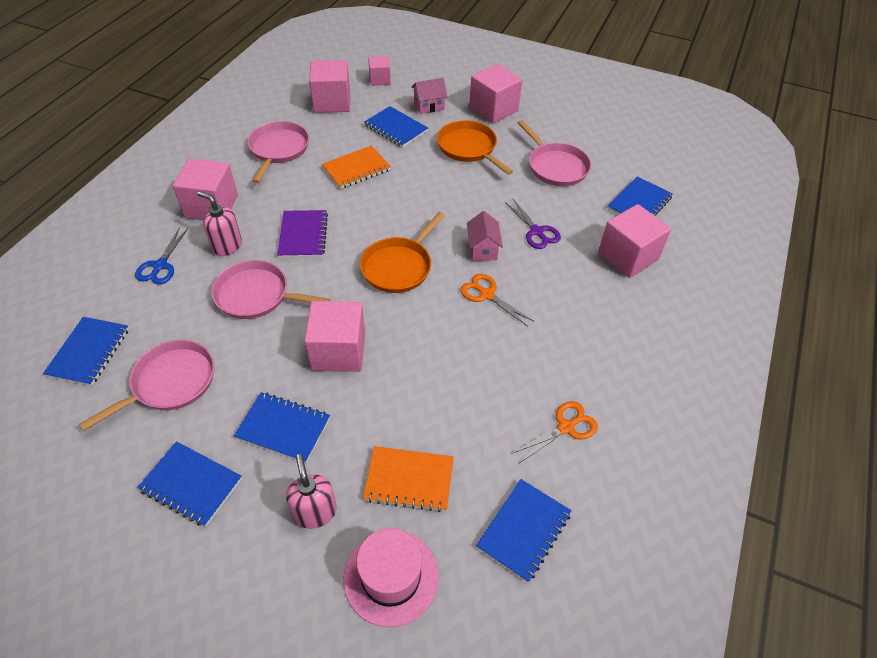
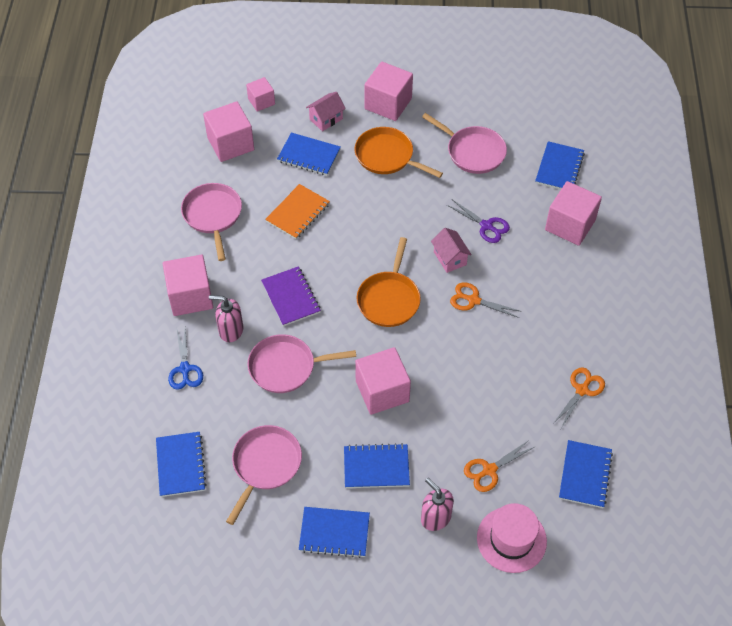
camera: 20 degrees left, 5 degrees up
(409, 480) = (489, 470): orange notebook -> orange scissors

